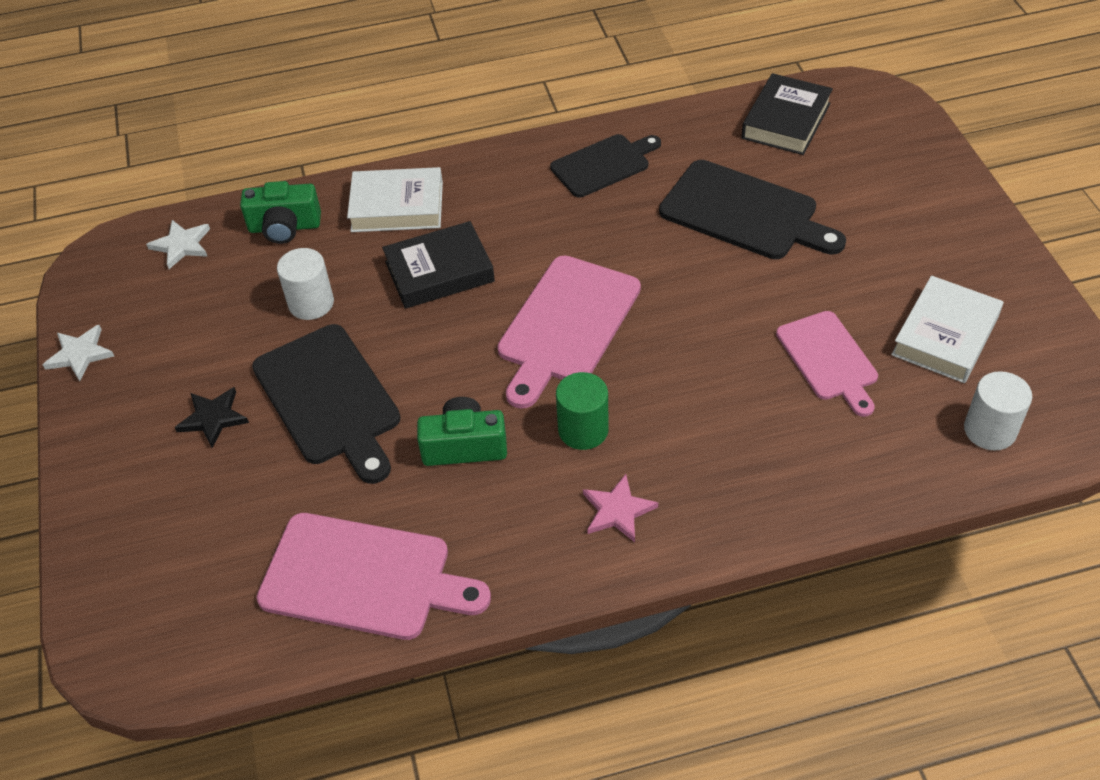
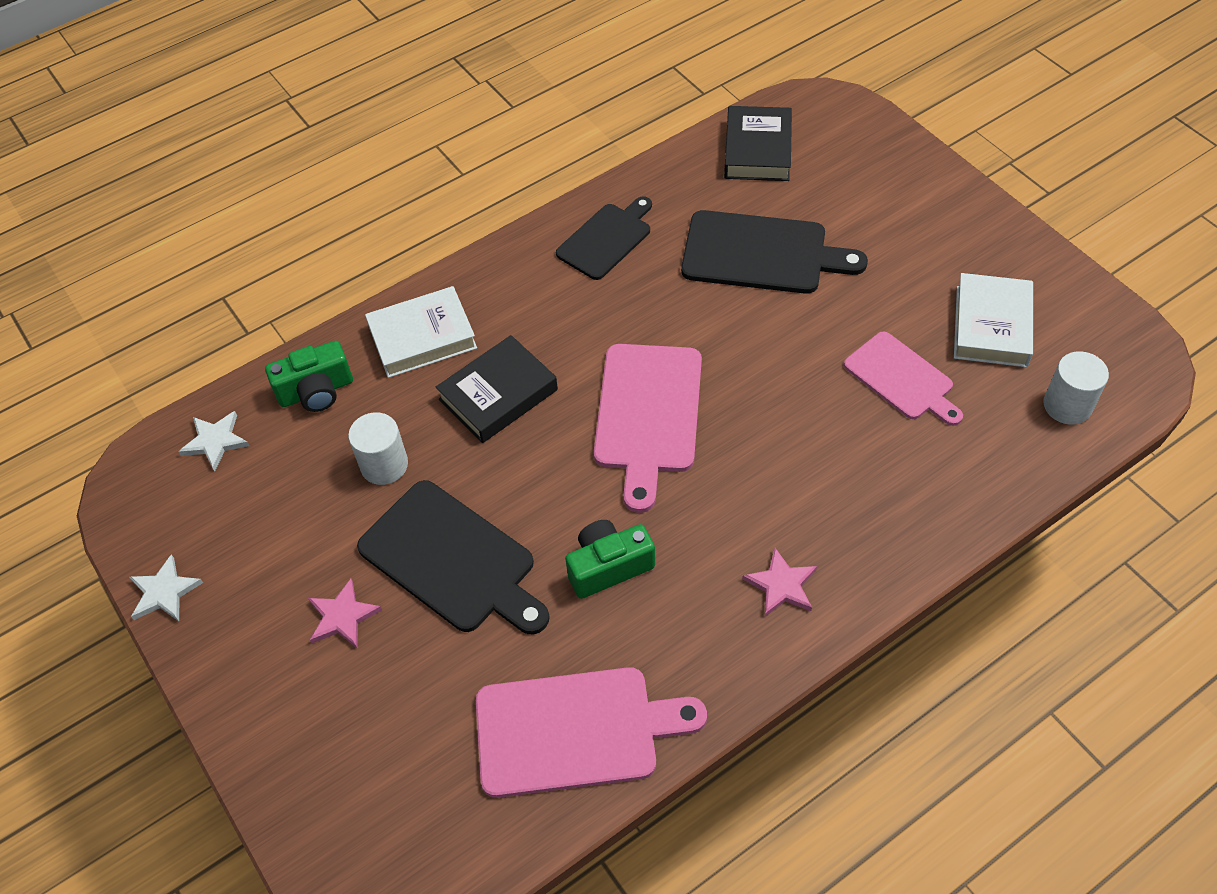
camera: 20 degrees left, 5 degrees up
(213, 418) = (342, 617): black star -> pink star
(583, 430) = (713, 515): green cylinder -> none

